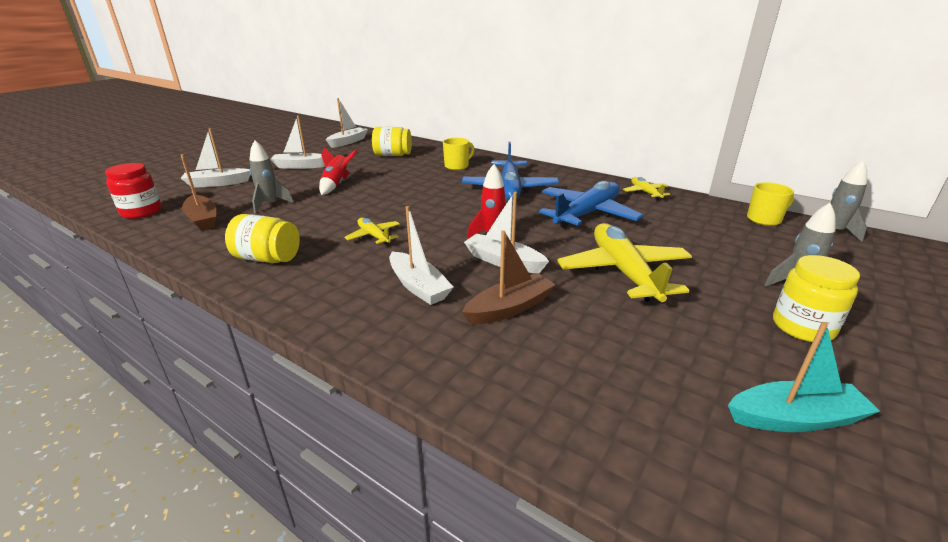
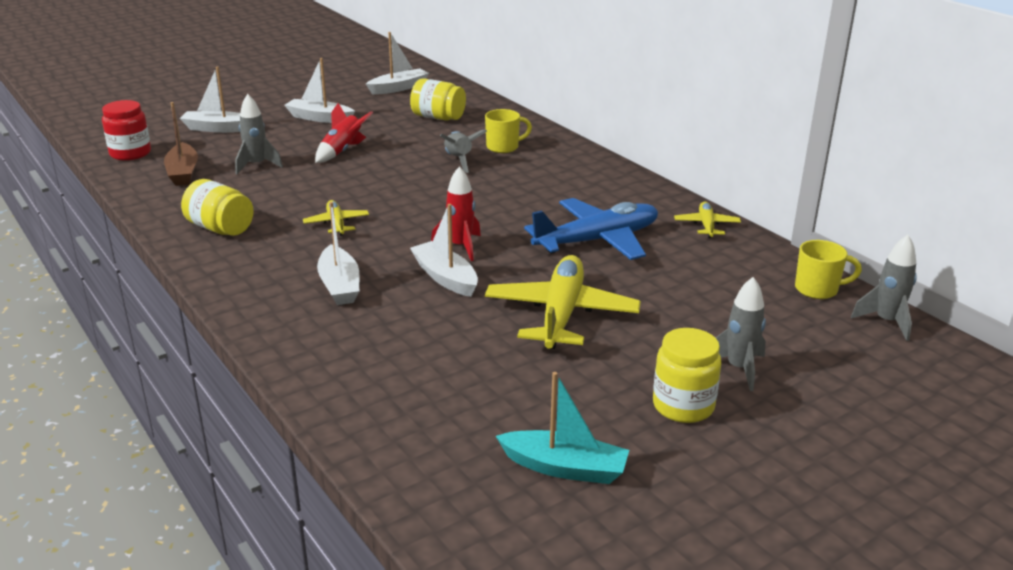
camera: 20 degrees right, 0 degrees up
(433, 178) = (459, 160): none -> grey rocket
(509, 189) = (537, 191): blue plane -> none
(509, 308) = (407, 324): brown boat -> none

